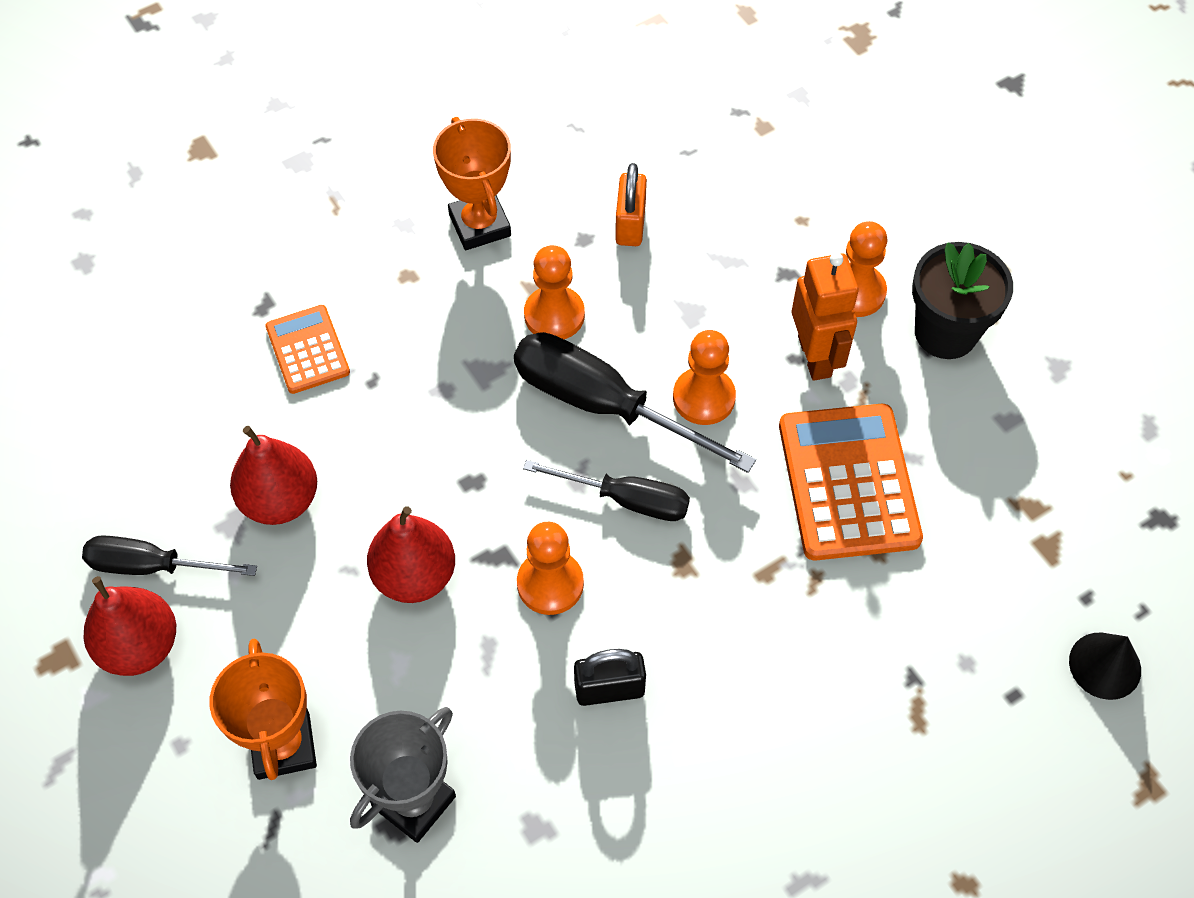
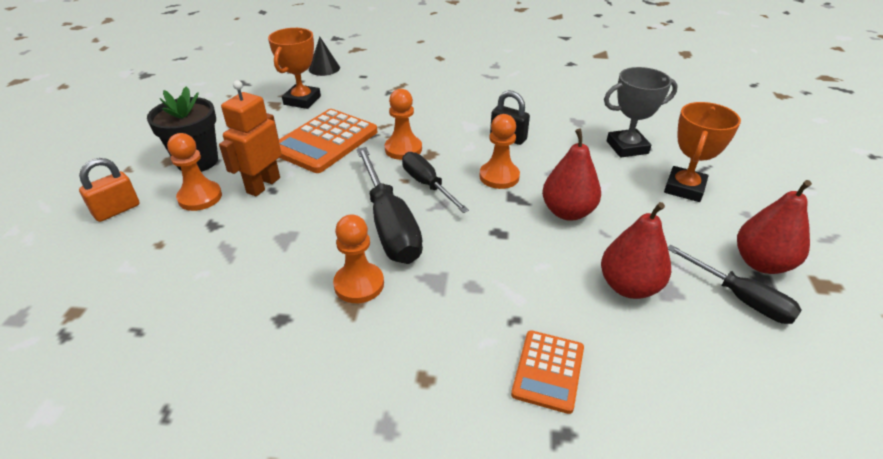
camera: 140 degrees left, 20 degrees down
(480, 225) = (333, 380): orange trophy -> orange trophy (302, 100)
(630, 224) = (243, 307): orange padlock -> orange padlock (117, 210)
(704, 398) = (337, 200): orange pawn -> orange pawn (403, 149)

